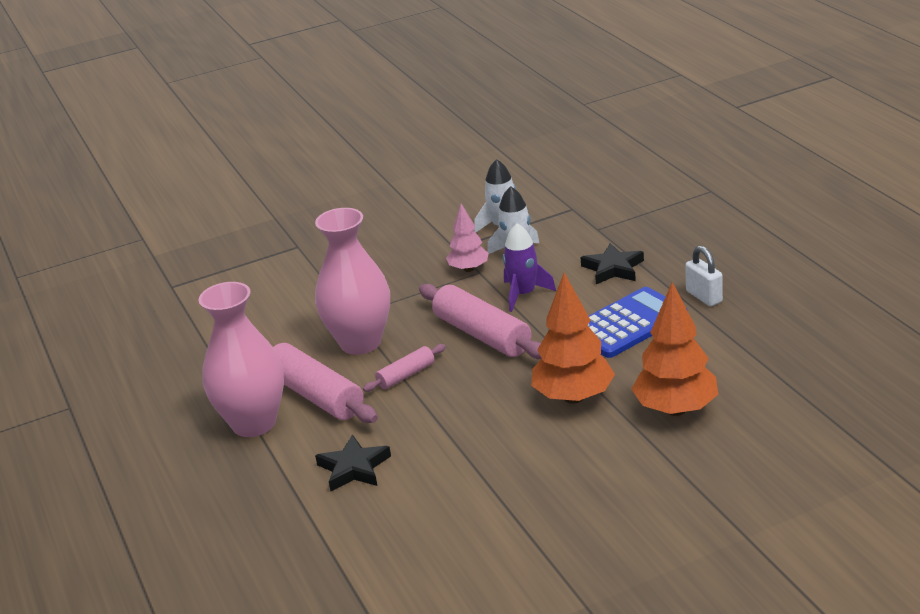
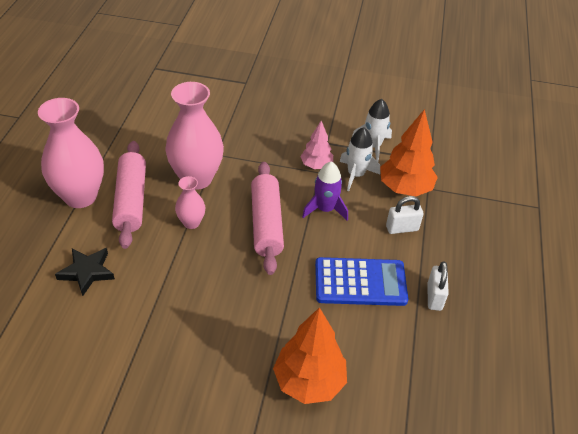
camera: 30 degrees right, 15 degrees up
(406, 375) = (191, 223): pink rolling pin -> pink vase
(573, 397) = (260, 318): orange tree -> orange tree (405, 188)
(613, 268) = (402, 228): black star -> white padlock

